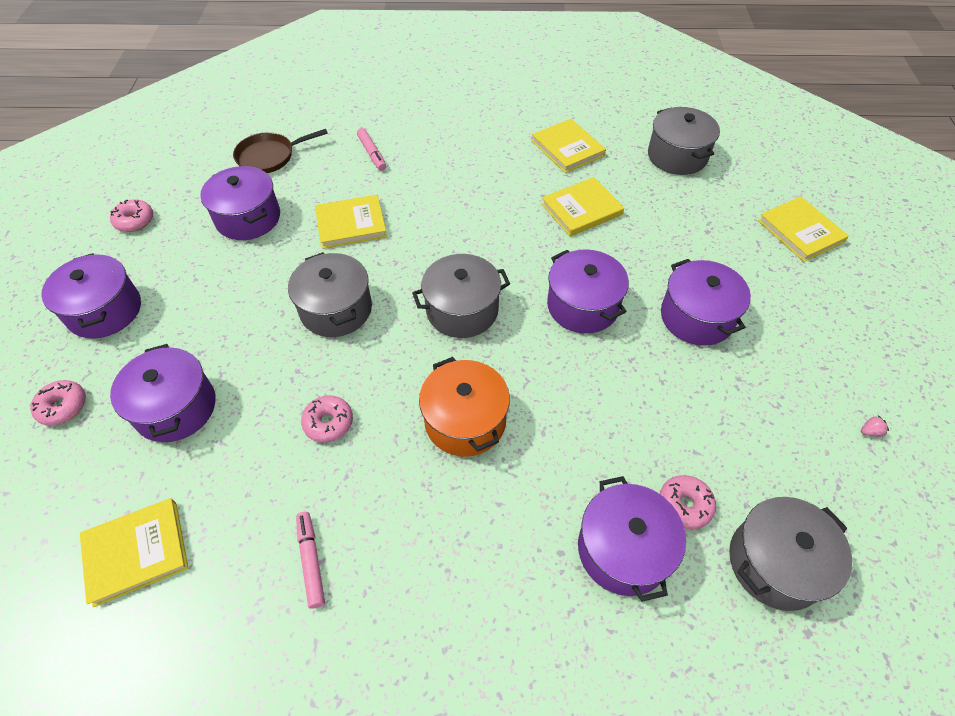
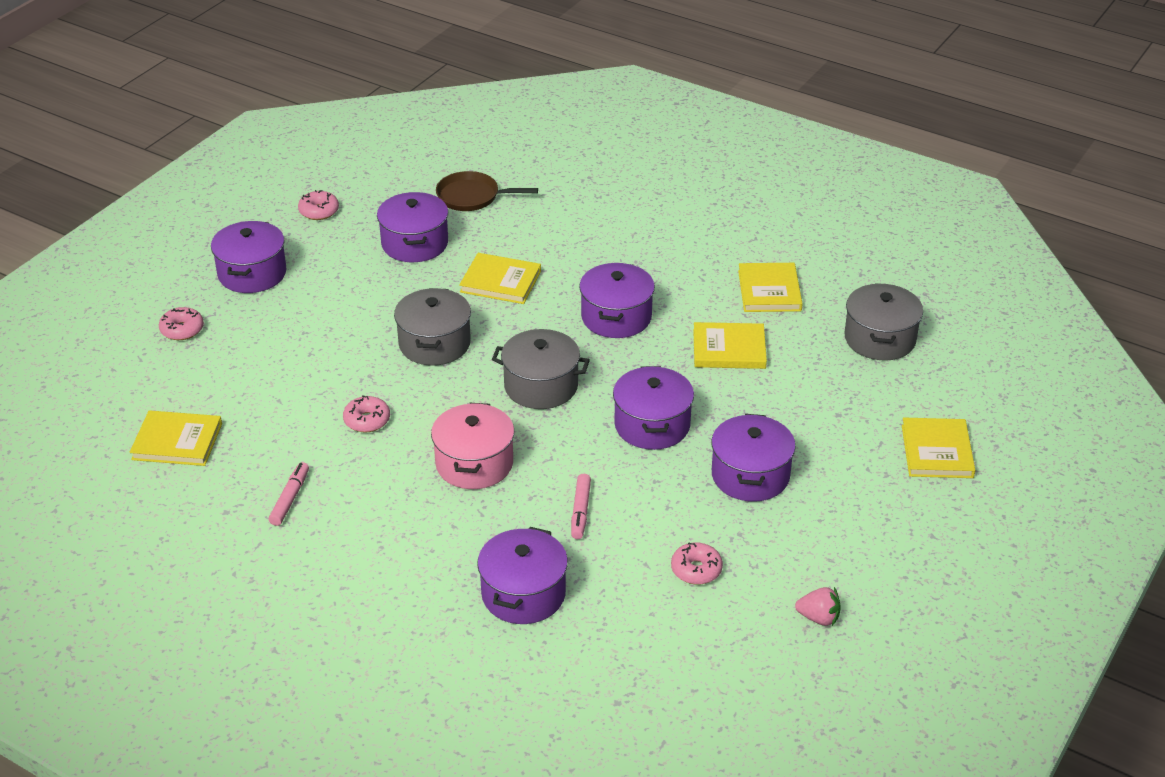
camera: 30 degrees right, 15 degrees down
(176, 408) = (261, 363): purple pot -> purple pot (616, 317)
(372, 153) = (569, 227): pink marker -> pink marker (580, 511)
(465, 421) = (474, 464): orange pot -> pink pot
(684, 505) = (600, 591): pink donut -> pink donut (696, 570)
(775, 563) = (636, 655): grey pot -> none
(870, 431) = (818, 618): pink strawberry -> pink strawberry, size x1.82

